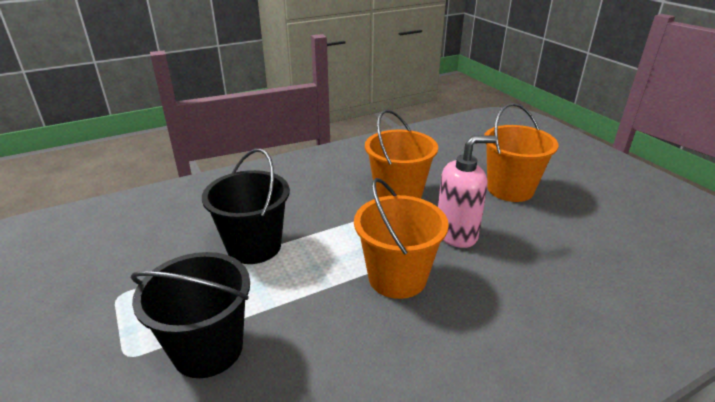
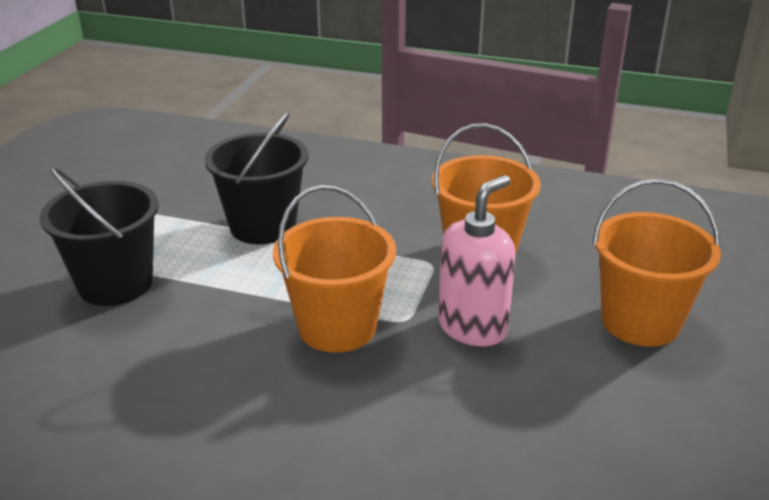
camera: 45 degrees right, 0 degrees up
(457, 234) = (473, 327): pink soap dispenser -> pink soap dispenser turned 75 degrees counterclockwise

